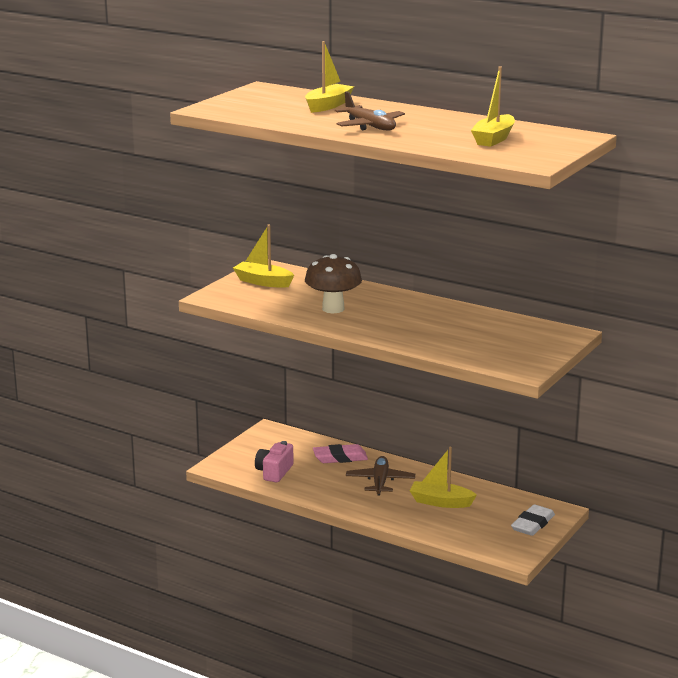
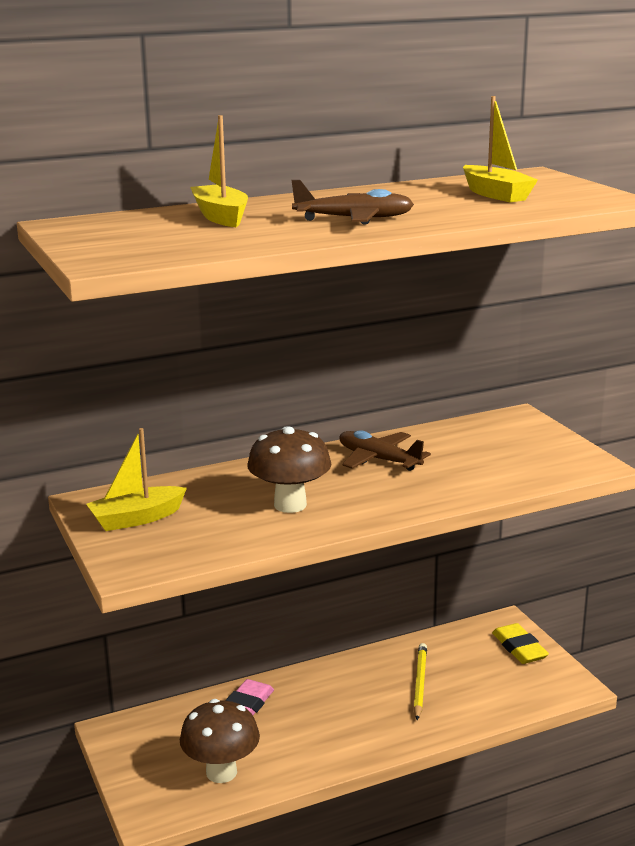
camera: 55 degrees left, 0 degrees up
(274, 472) = (221, 772): pink camera -> brown mushroom
(380, 482) = (333, 703): brown plane -> brown plane (378, 459)
(440, 502) = (420, 683): yellow boat -> yellow pencil
(533, 524) = (519, 648): white eraser -> yellow eraser

